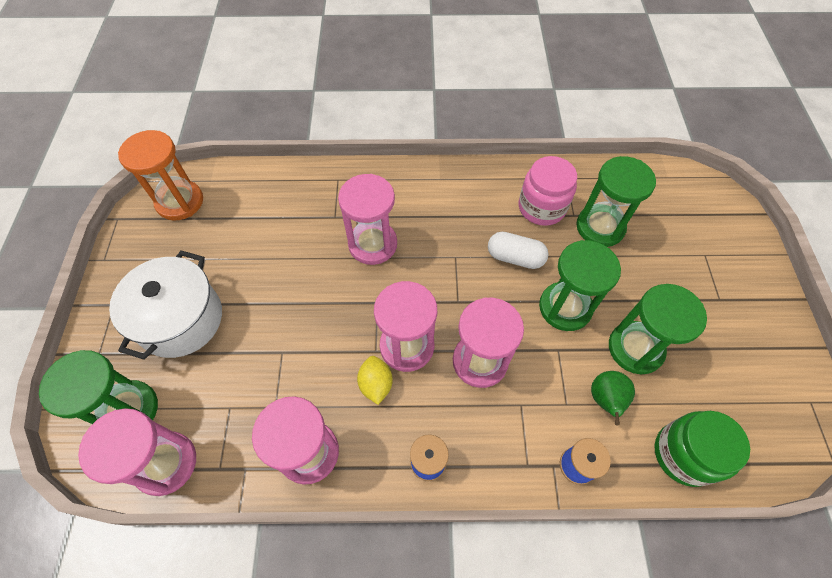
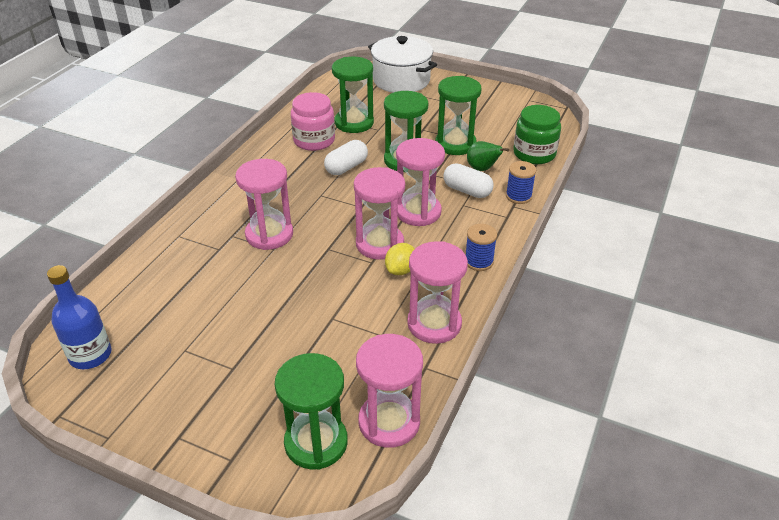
camera: 65 degrees left, 20 degrees down
(180, 202) = (90, 355): orange hourglass -> blue bottle
(181, 319) = (243, 382): white pot -> white pot (401, 80)
(376, 384) = (400, 270): yellow lemon -> yellow lemon turned 75 degrees counterclockwise
(550, 399) = (467, 190): none -> white capsule

